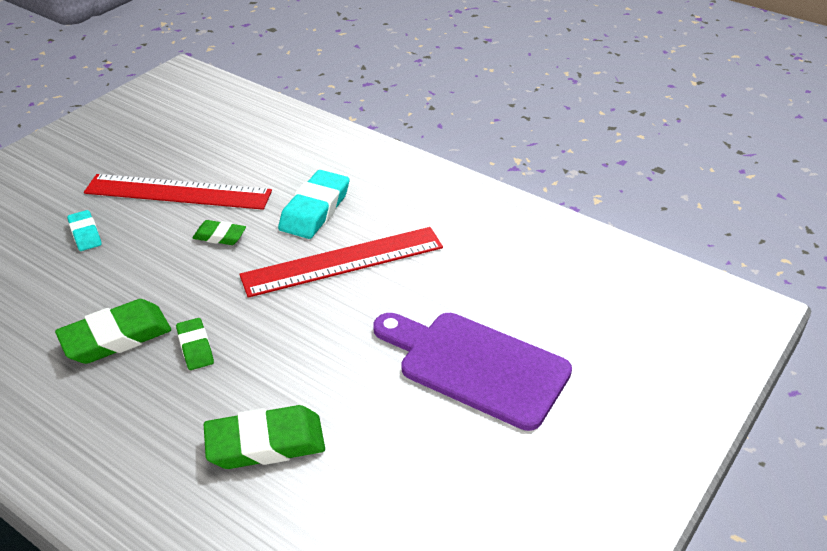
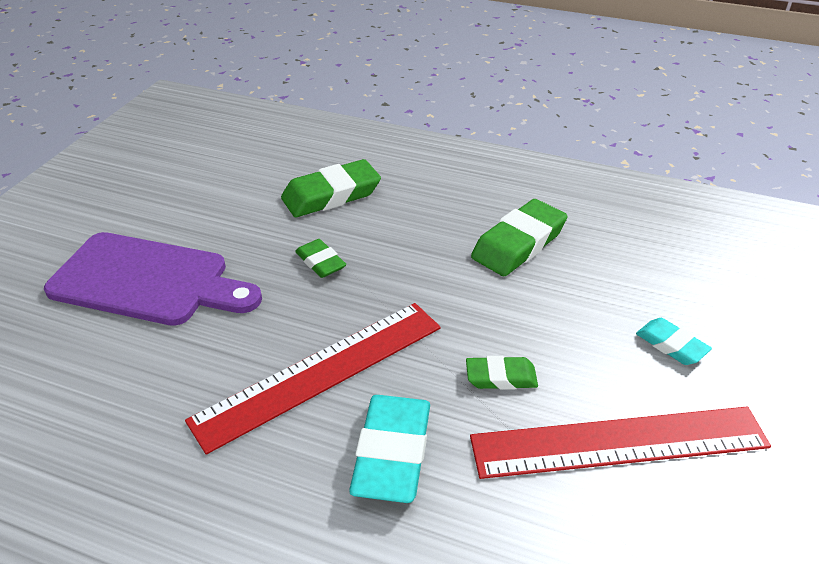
camera: 165 degrees right, 0 degrees up
(195, 347) = (436, 249): green eraser -> green eraser (320, 262)

